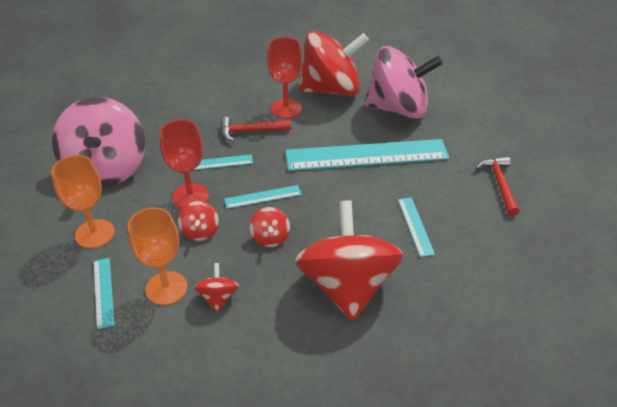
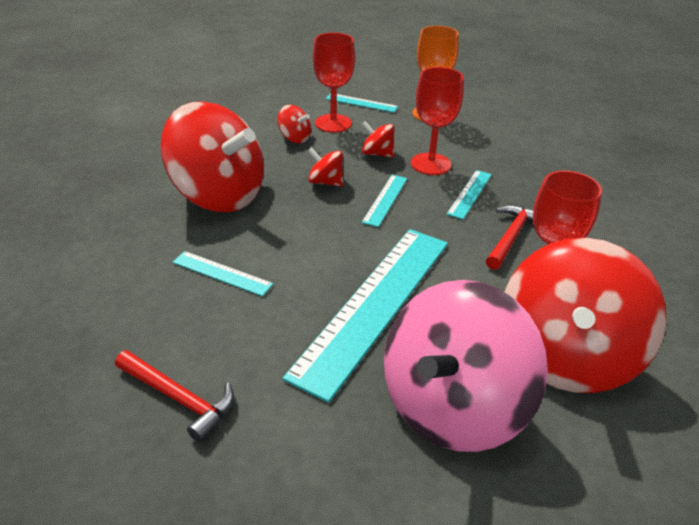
camera: 125 degrees right, 5 degrees down
(107, 169) = (516, 138): pink spinning top -> none
(166, 288) = (333, 123): orange goblet -> red goblet

